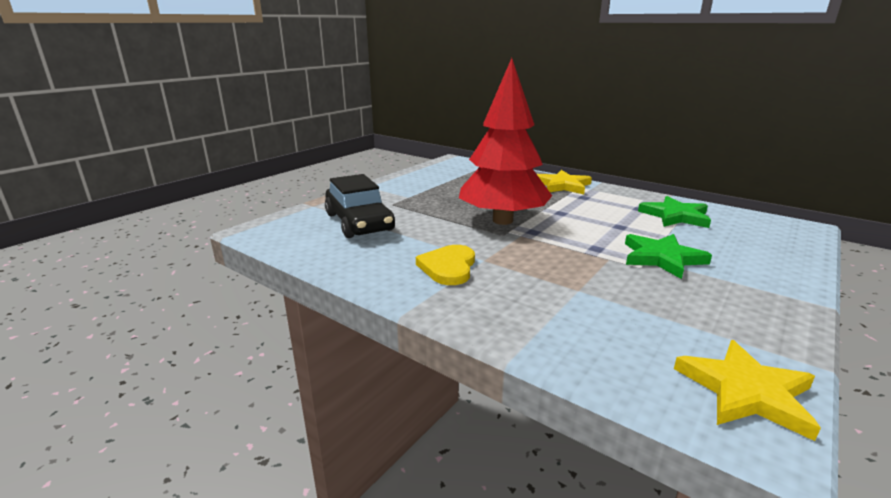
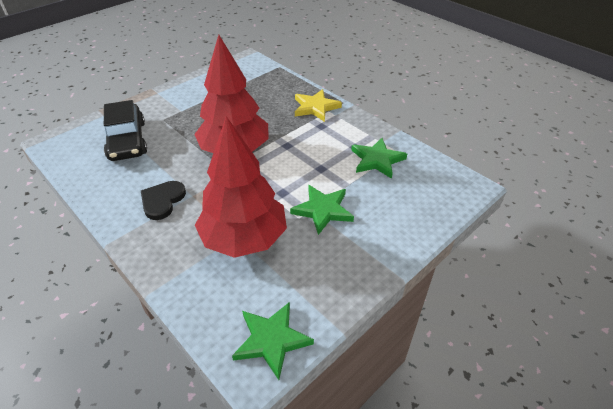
camera: 10 degrees right, 20 degrees up
(448, 267) = (162, 201): yellow heart -> black heart
(591, 291) = (244, 238): none -> red tree
(746, 392) = (272, 340): yellow star -> green star

